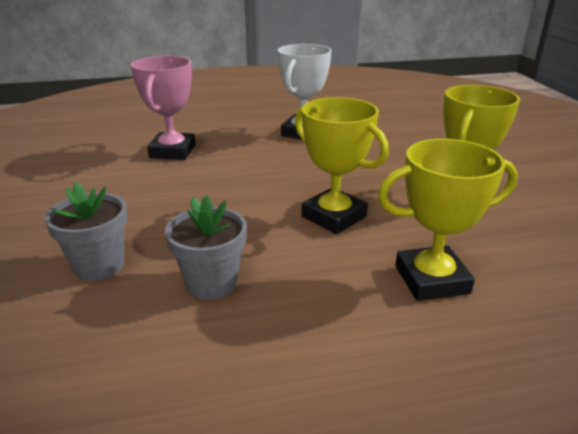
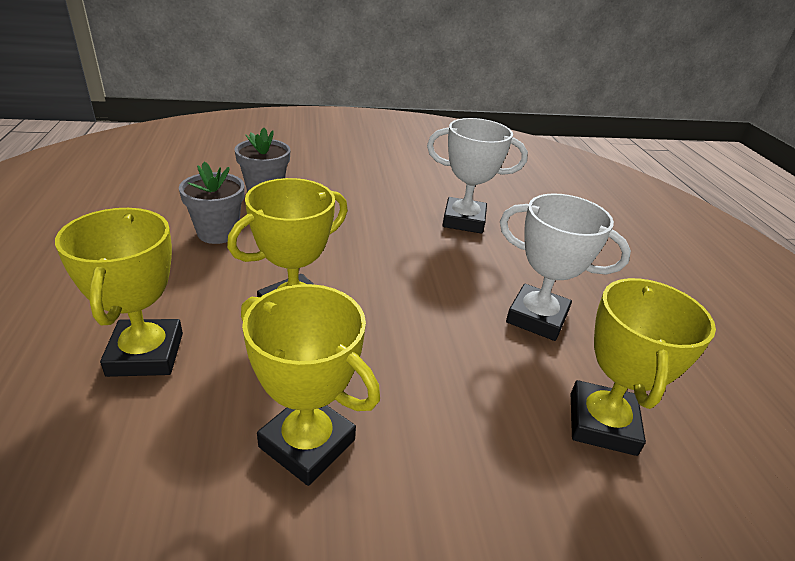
camera: 90 degrees right, 5 degrees up
(173, 151) = (464, 220): pink trophy -> white trophy
(385, 124) = (602, 423): none -> yellow trophy

